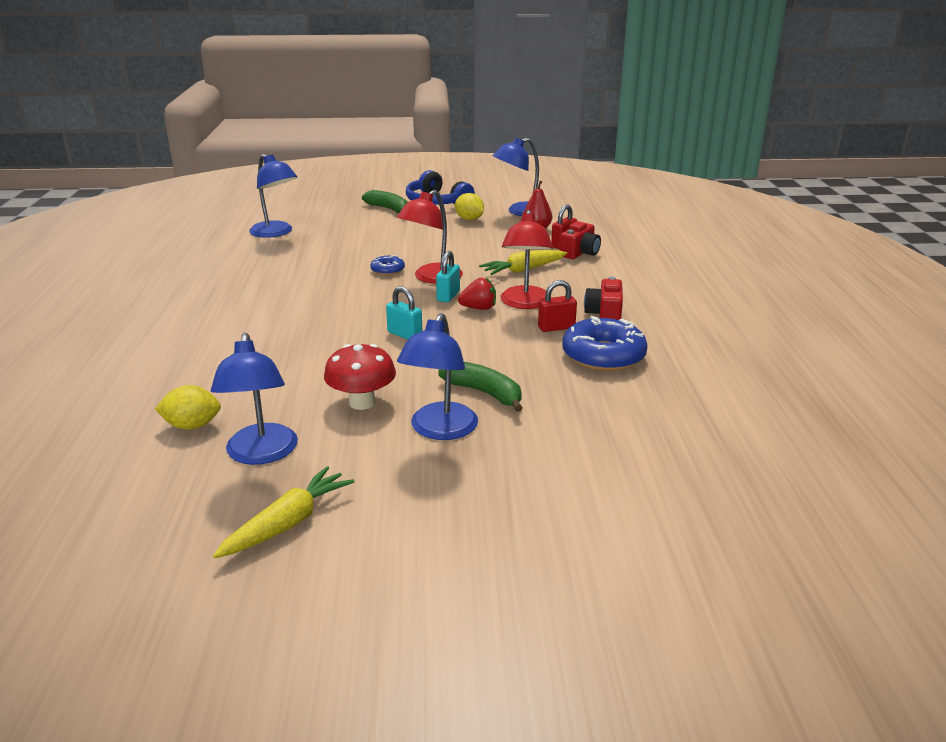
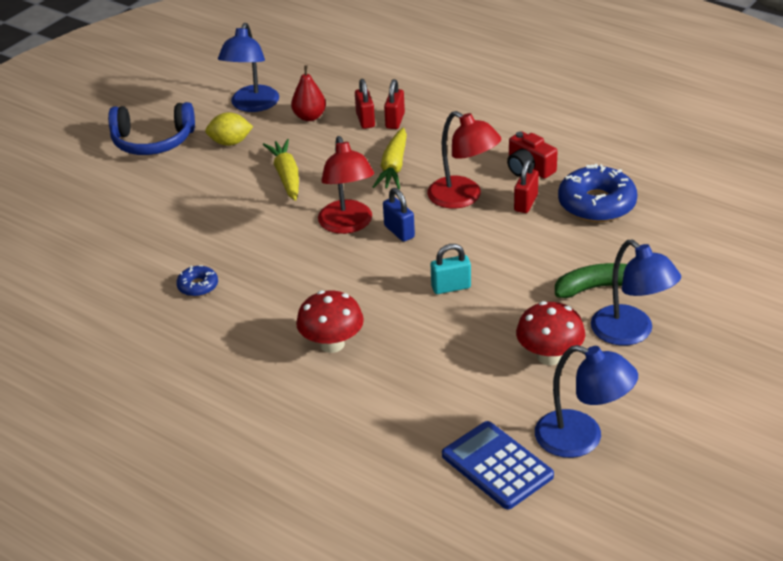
camera: 50 degrees left, 10 degrees up
(192, 426) = (497, 466): yellow lemon -> blue calculator
(276, 233) = (93, 279): blue lamp -> none
(285, 317) = (332, 344): none -> red mushroom
(288, 523) = (692, 455): yellow carrot -> yellow carrot (286, 176)
(387, 270) = (296, 243): blue donut -> blue donut (198, 286)
(389, 209) = (129, 179): green banana -> none
(448, 296) = (399, 232): turquoise padlock -> blue padlock
(479, 308) = (444, 226): red strawberry -> none
(580, 253) = (395, 121): red camera -> red padlock

